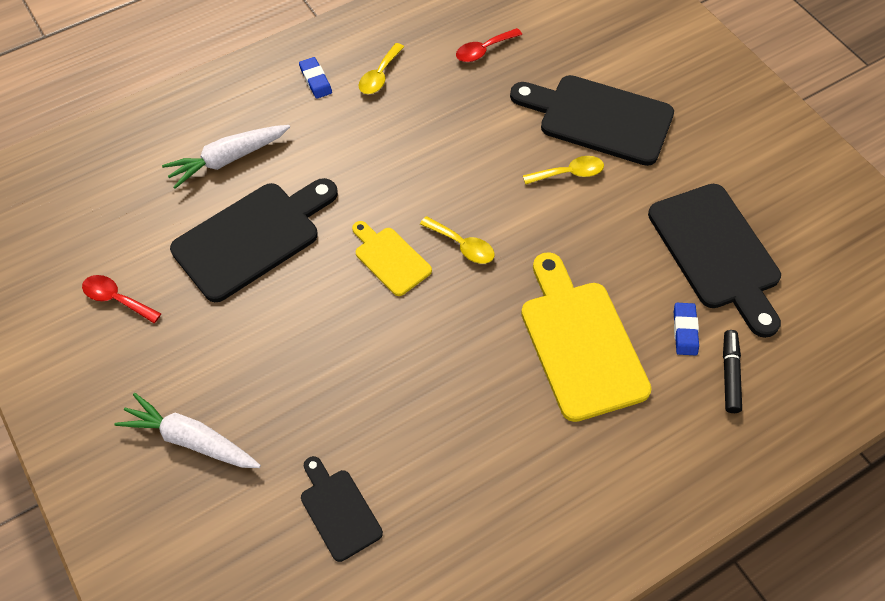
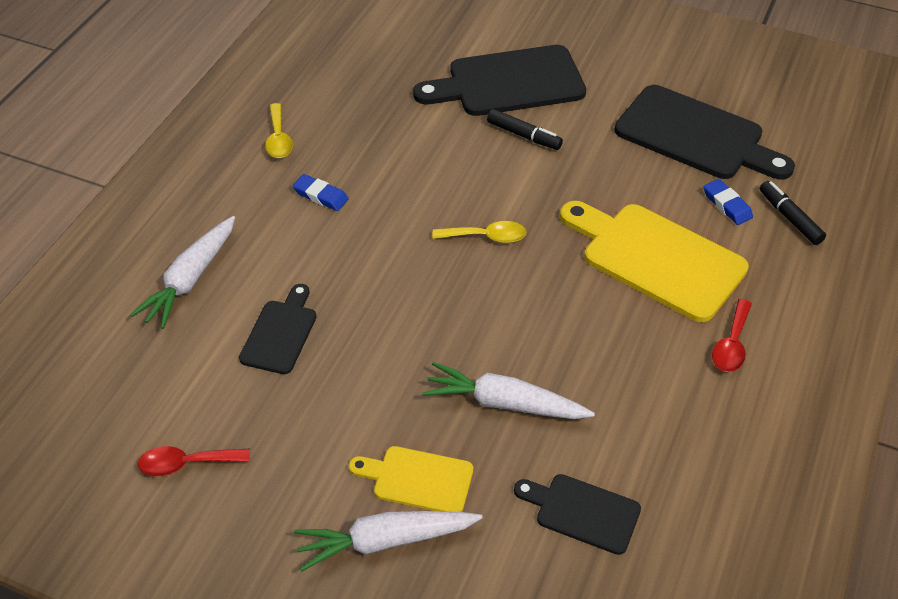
camera: 35 degrees left, 10 degrees down
(252, 237) = (280, 333): black cutting board -> black cutting board, size x0.54
(315, 80) = (218, 171): blue eraser -> blue eraser (320, 195)
(358, 390) = (504, 403): none -> white carrot
(390, 259) = (431, 281): yellow cutting board -> yellow cutting board (417, 479)
(483, 50) = (357, 75): red spoon -> red spoon (731, 345)
(569, 173) = (524, 135): yellow spoon -> black marker

